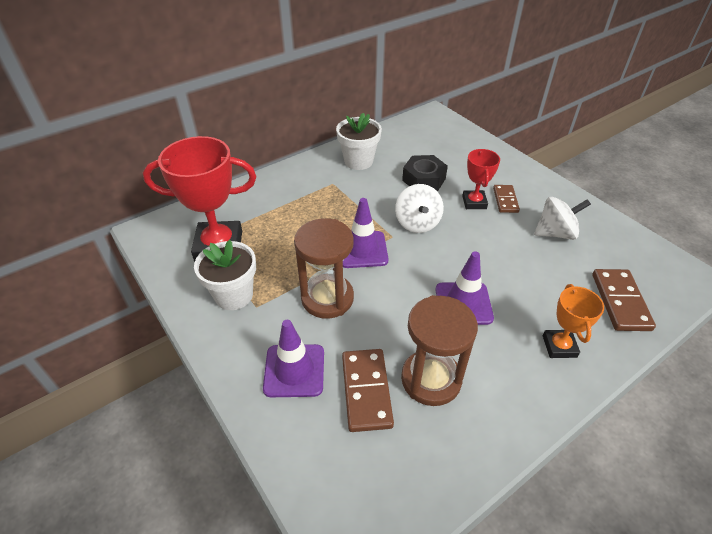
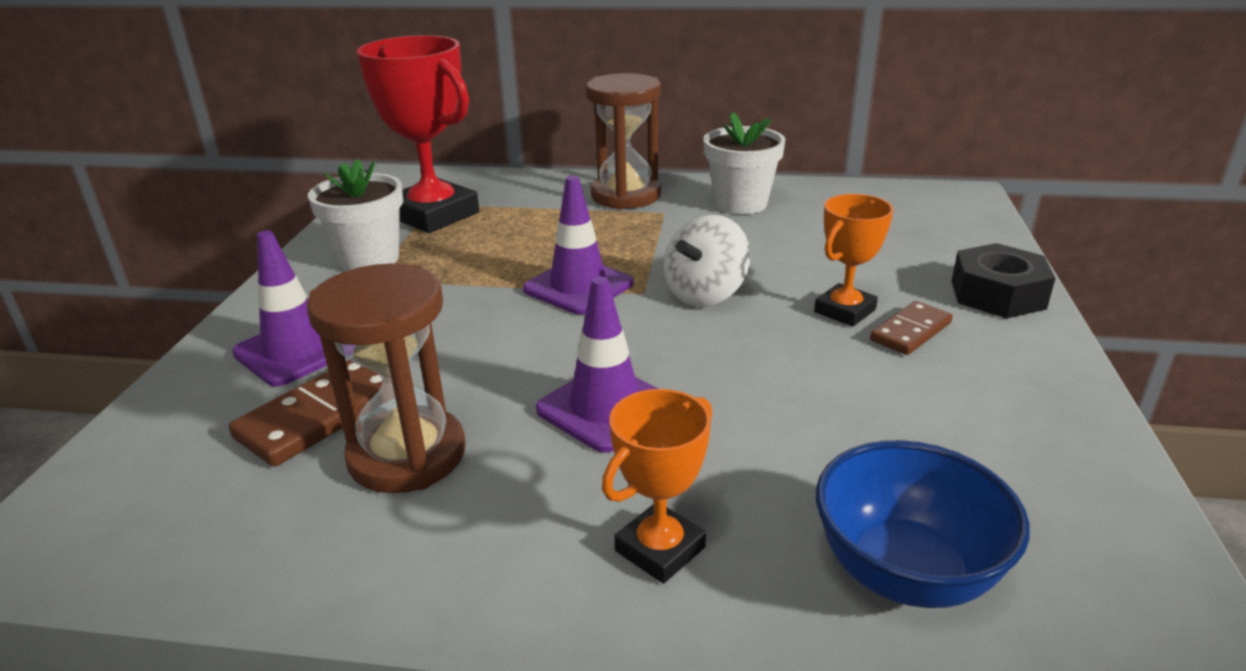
camera: 45 degrees right, 15 degrees down
(327, 298) = (450, 309): brown hourglass -> brown hourglass (625, 195)
(424, 179) = (806, 255): black nut -> black nut (997, 294)
(474, 202) = (844, 311): red trophy -> orange trophy
(555, 233) = (937, 413): white spinning top -> none
(620, 301) = (905, 573): brown domino -> blue bowl

